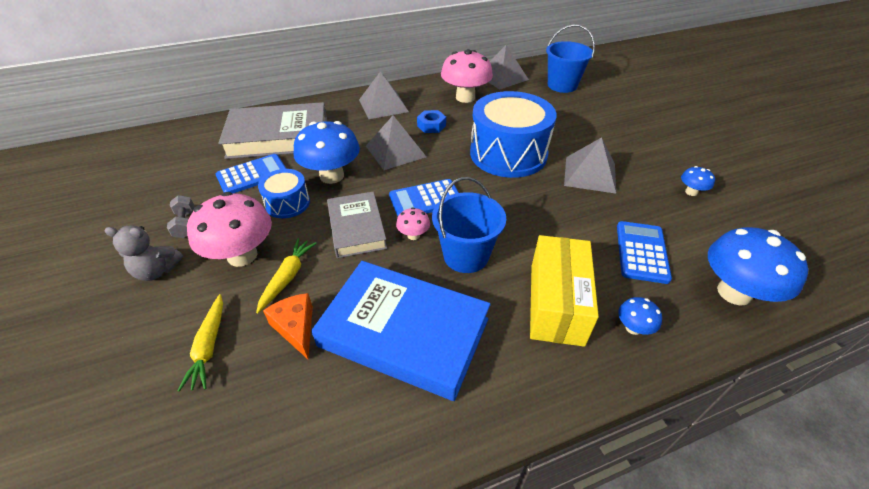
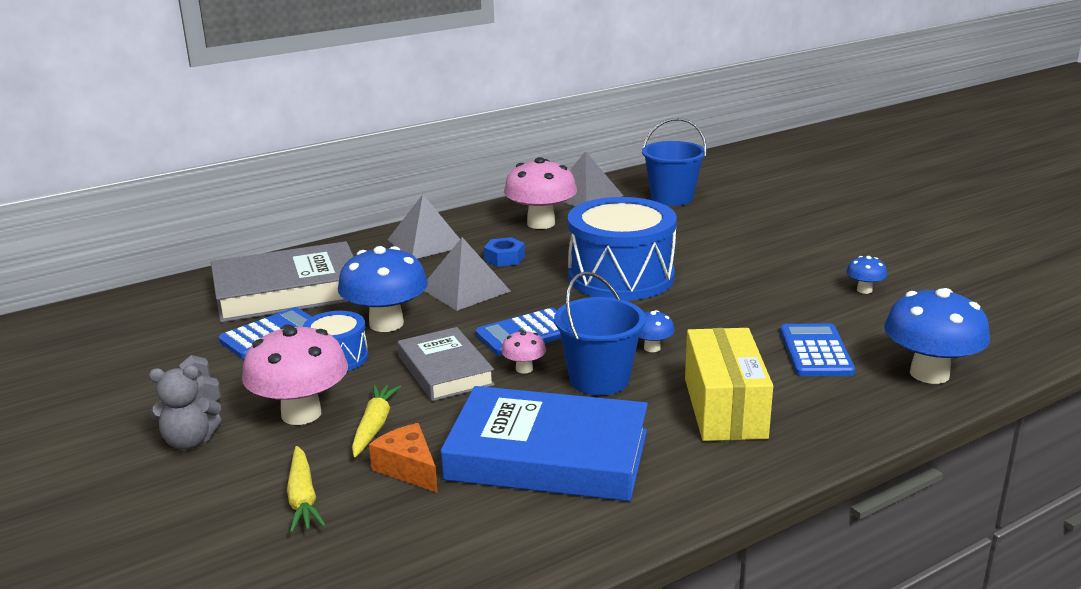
camera: 10 degrees left, 20 degrees down
(590, 174) = (734, 286): grey pyramid -> none
(633, 328) = (820, 417): blue mushroom -> blue mushroom (652, 348)

